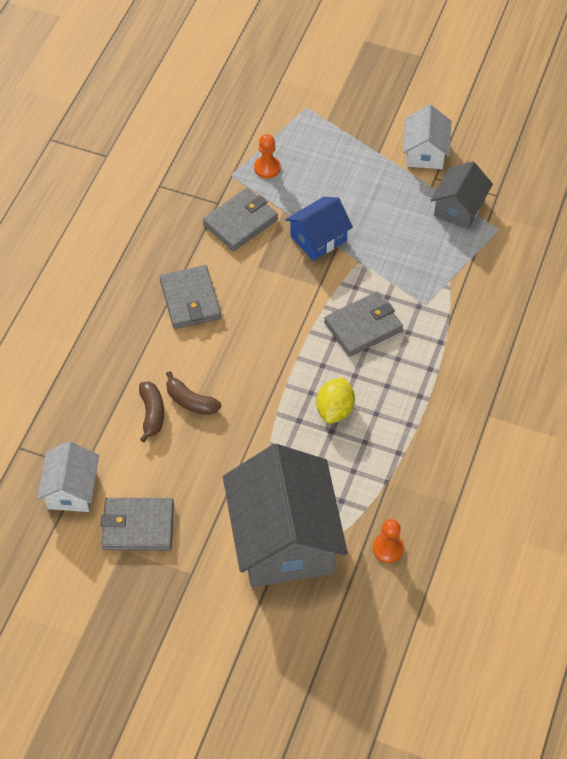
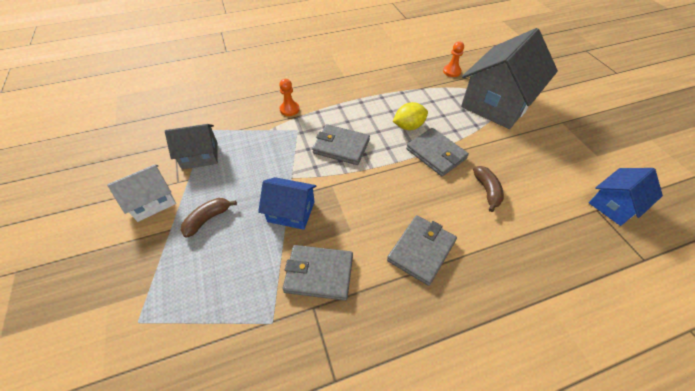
camera: 130 degrees left, 5 degrees down
(72, 489) = (614, 205): white house -> blue house
(138, 526) = (579, 158): grey wallet -> grey wallet (436, 154)
(152, 414) = (520, 204): brown banana -> brown banana (208, 219)
(267, 168) = (242, 298): orange pawn -> orange pawn (289, 109)

